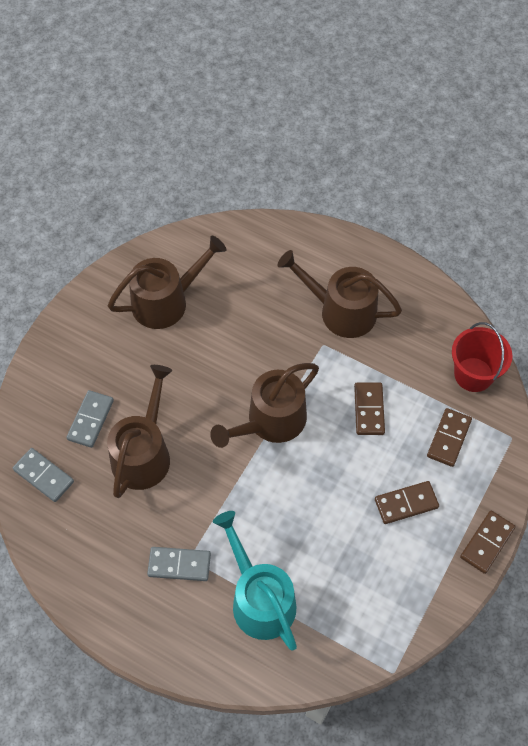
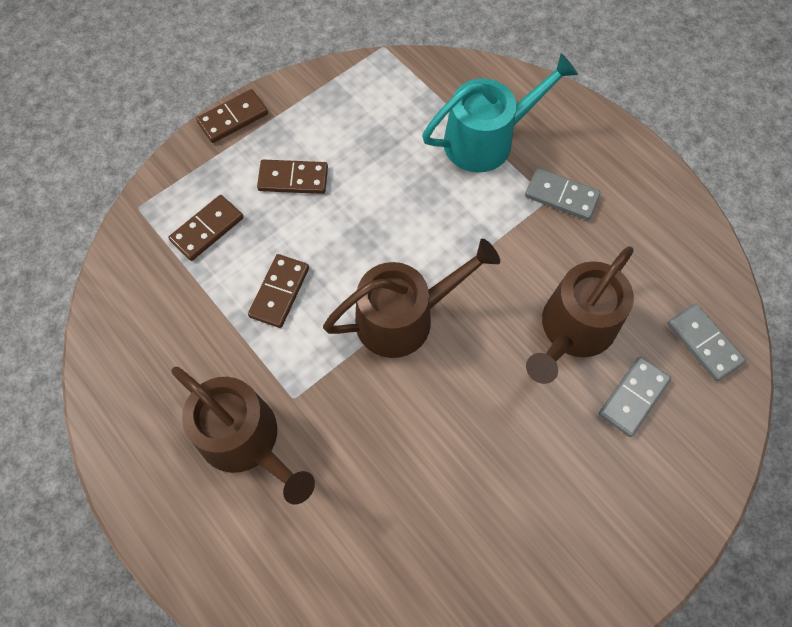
camera: 160 degrees left, 5 degrees up
(166, 301) = (487, 549): brown watering can -> none
(259, 599) = (486, 140): turquoise watering can -> turquoise watering can turned 105 degrees counterclockwise
(473, 374) = (131, 292): red bucket -> none

